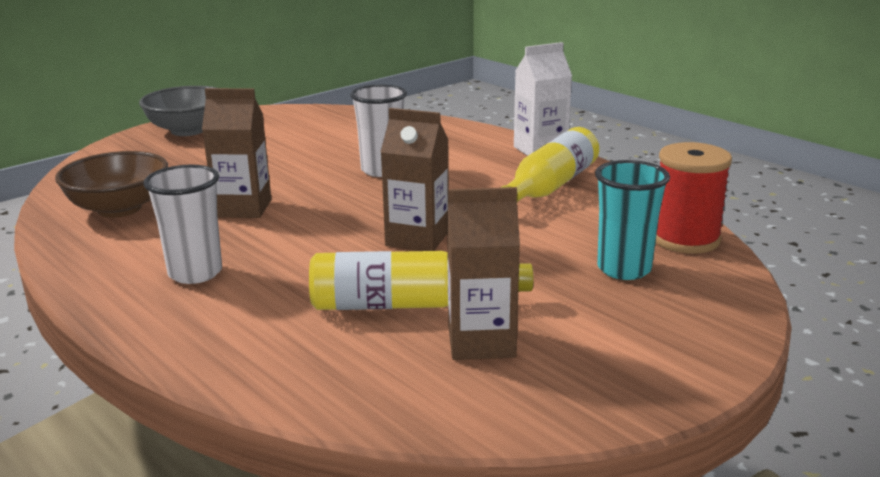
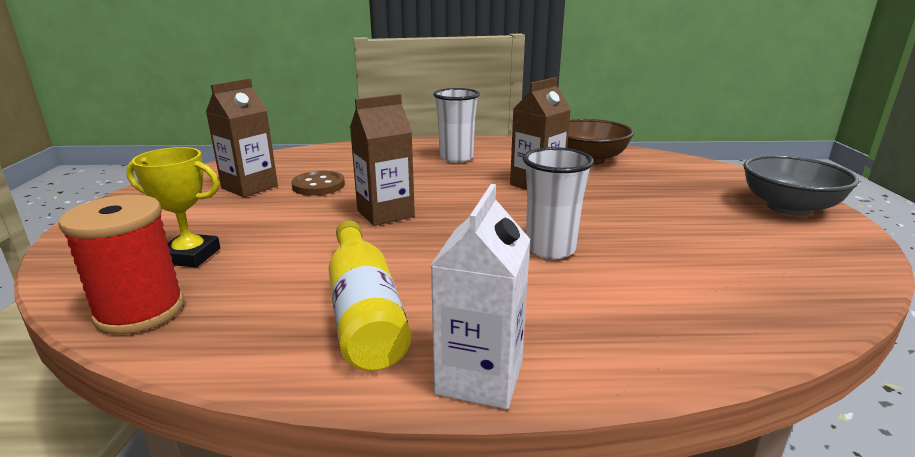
camera: 130 degrees right, 0 degrees up
(408, 304) = (318, 185): yellow bottle -> brown button
(624, 269) = (190, 256): turquoise cup -> yellow trophy

